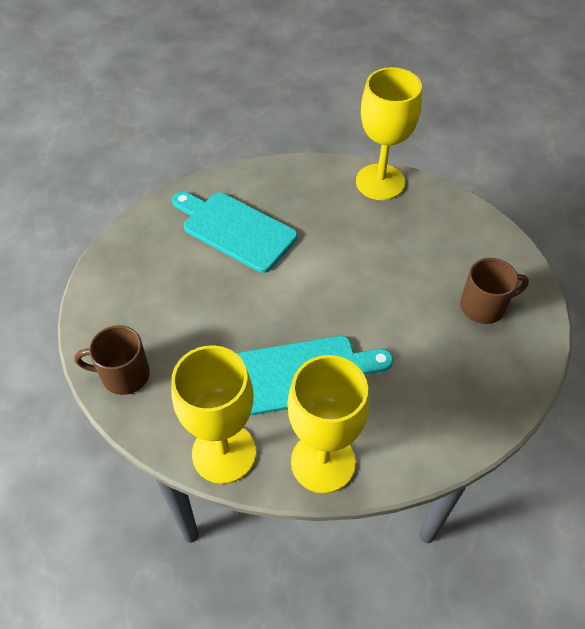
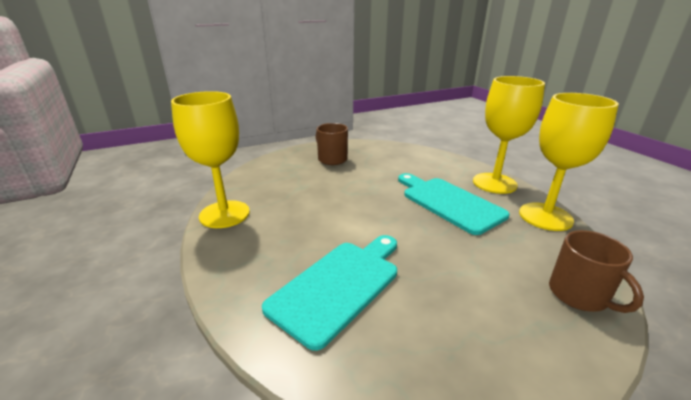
camera: 115 degrees left, 25 degrees down
(235, 229) = (338, 285): turquoise cutting board -> turquoise cutting board turned 150 degrees counterclockwise

